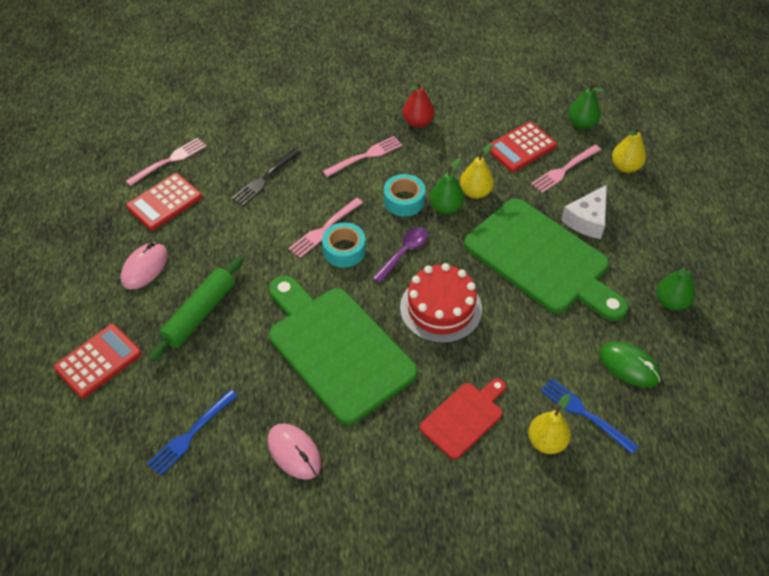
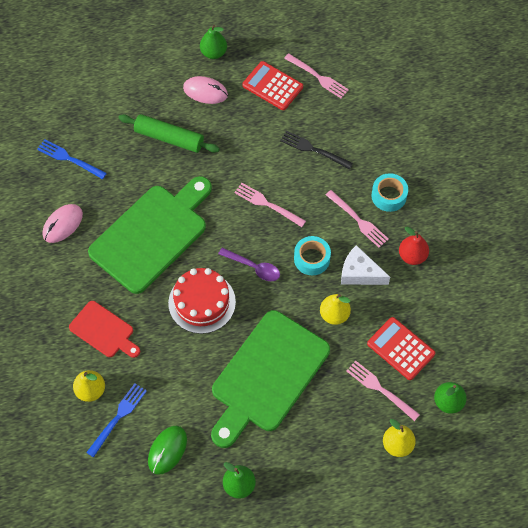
camera: 80 degrees right, 10 degrees up
(98, 361) = (119, 88): red calculator -> none
(344, 250) = (248, 223): turquoise tape -> turquoise tape (389, 196)
(446, 207) = (311, 293): green pear -> green pear (213, 53)
(587, 220) = (321, 412): white cheese -> white cheese (360, 273)

